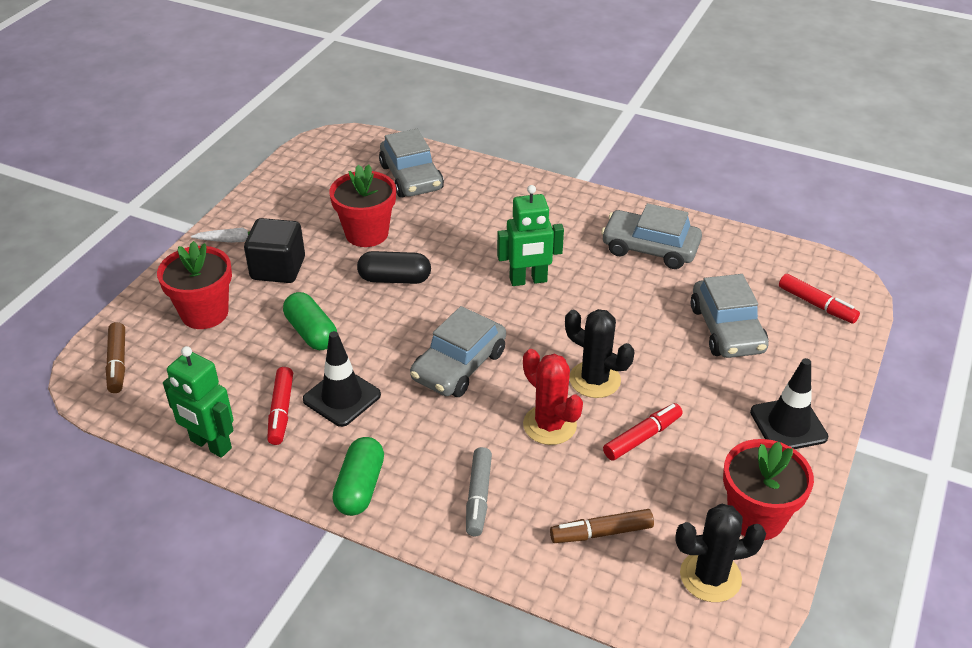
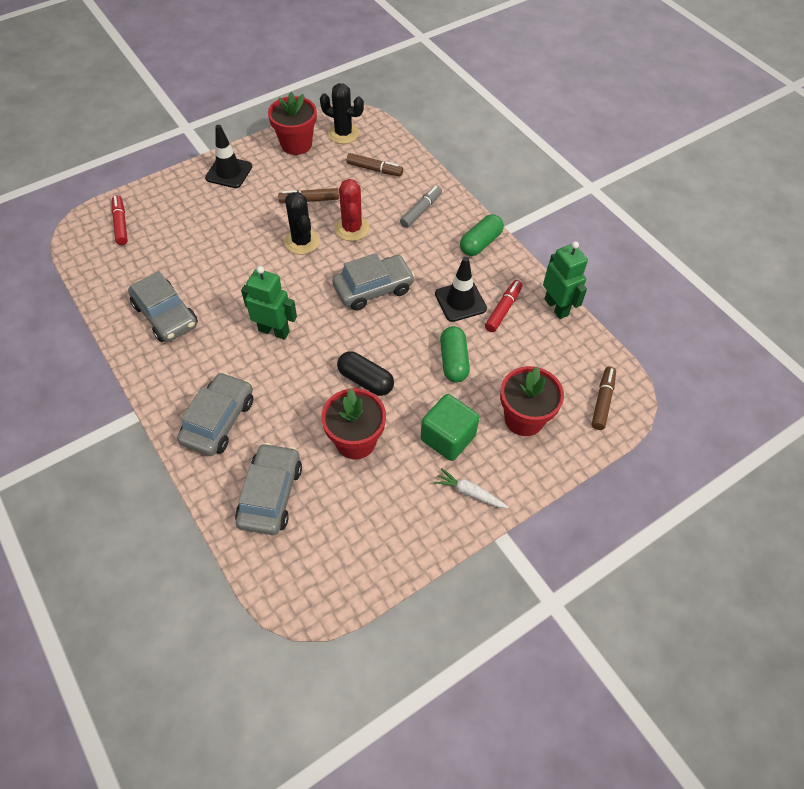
camera: 150 degrees left, 15 degrees up
(278, 268) = (448, 438): black cube -> green cube
(642, 437) = (309, 200): red marker -> brown marker
(727, 329) = (192, 235): grey car -> grey car (219, 420)

